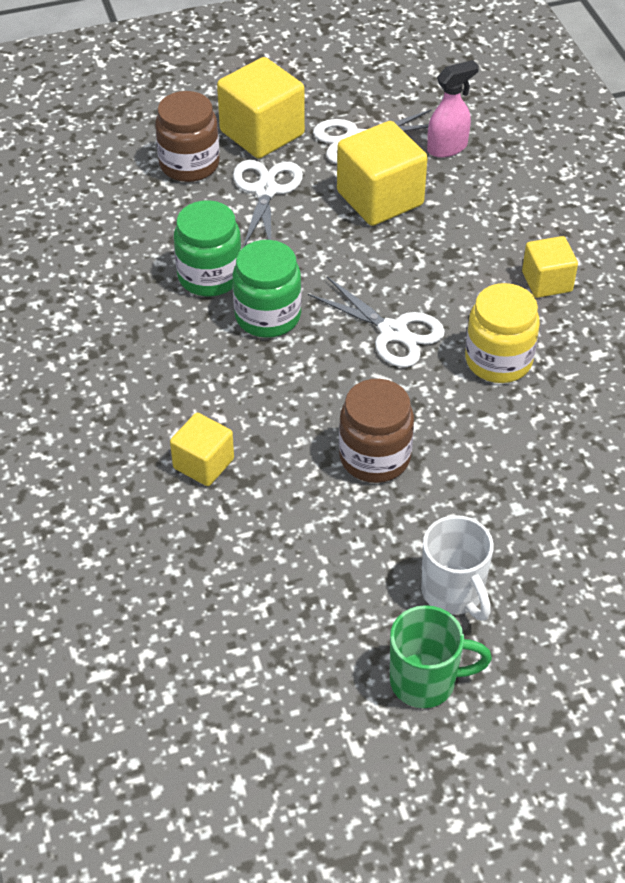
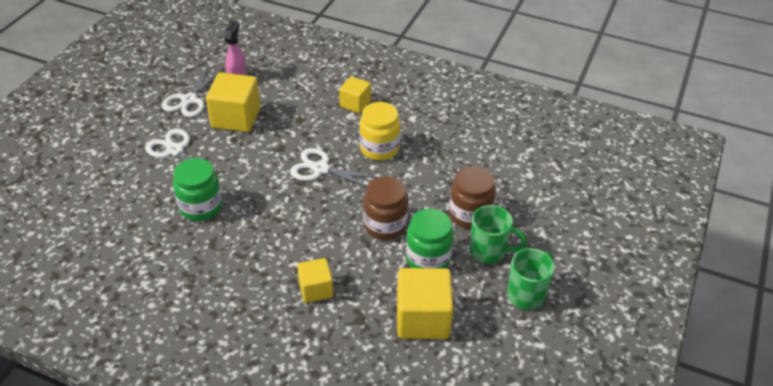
camera: 50 degrees left, 5 degrees down
(189, 164) = (116, 164): brown jar -> brown jar (470, 215)
(262, 133) = (136, 126): yellow cube -> yellow cube (422, 319)
(268, 316) = (254, 204): green jar -> green jar (428, 258)
(393, 332) = (320, 169): white scissors -> white scissors turned 150 degrees counterclockwise
(453, 593) = (489, 251): white mug -> green mug

